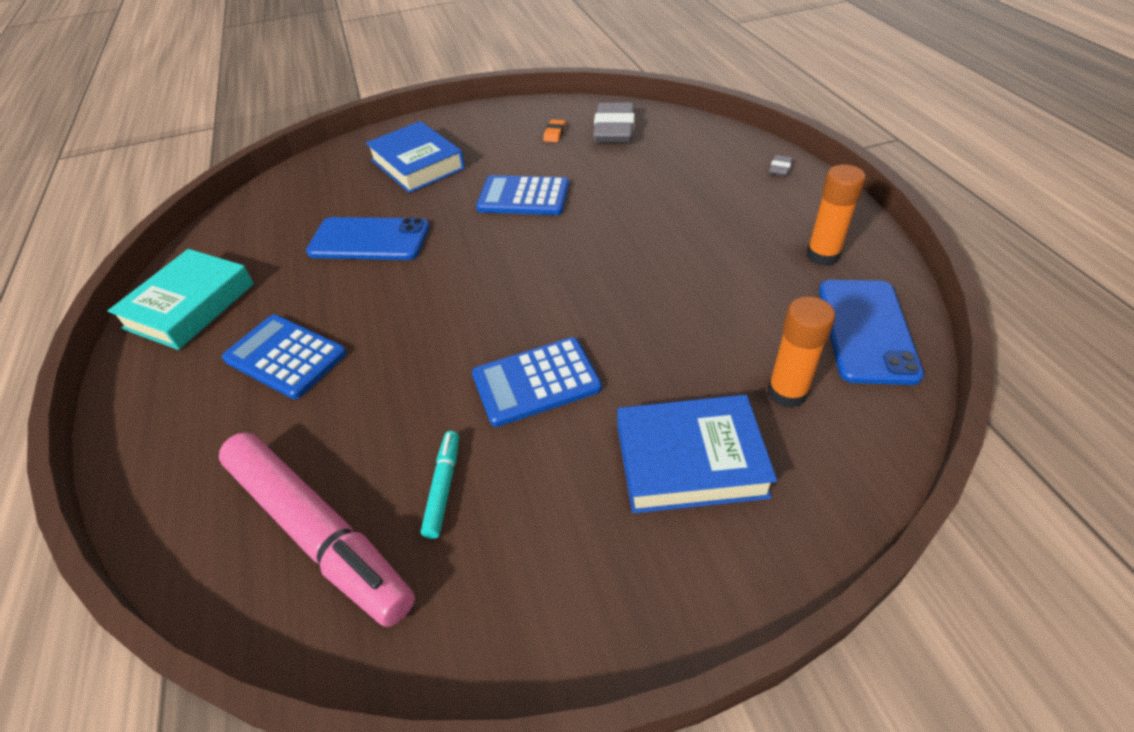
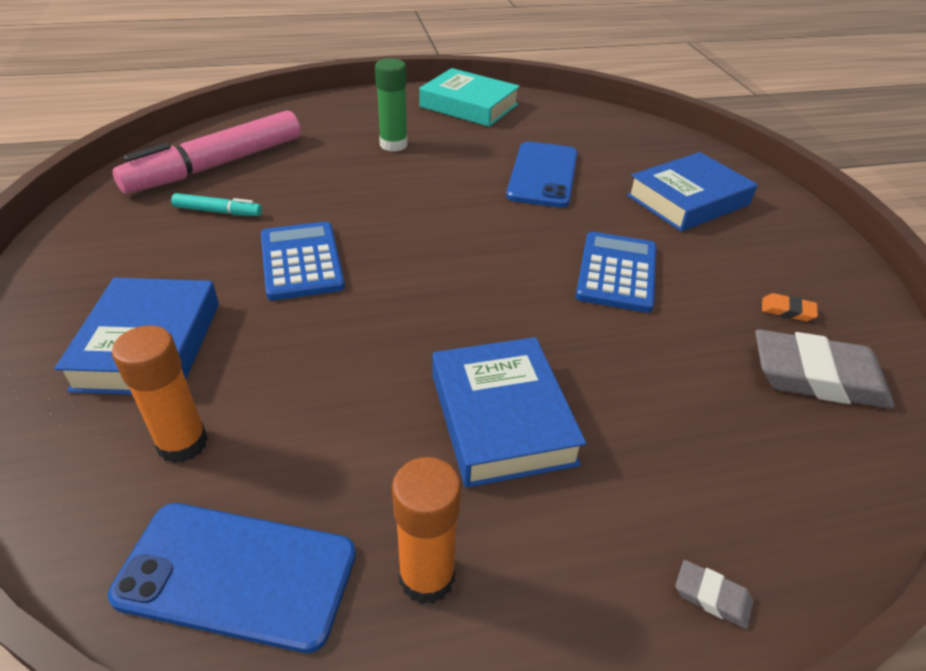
camera: 90 degrees right, 5 degrees down
(285, 357) = (393, 145): blue calculator -> green glue stick
(694, 239) = (501, 418): none -> blue book

